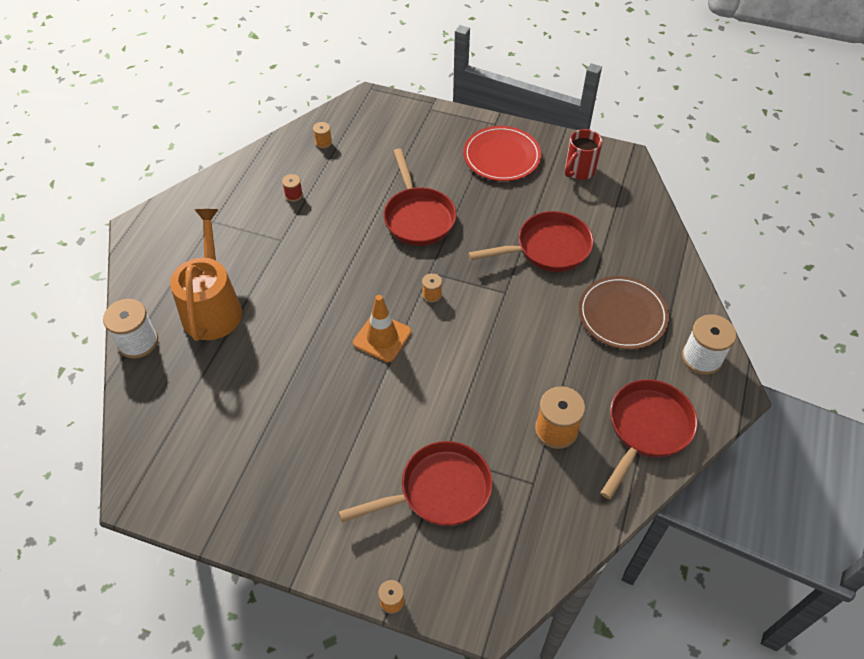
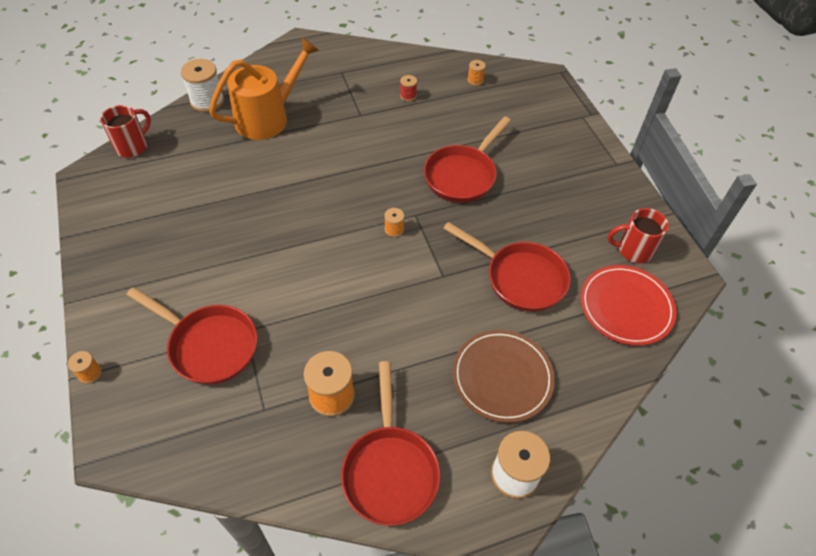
camera: 50 degrees right, 0 degrees up
(136, 435) = (133, 147): none -> red mug
(382, 337) = (324, 224): orange traffic cone -> none
(501, 156) = (586, 189): red plate -> red plate (626, 307)
(646, 429) = (390, 470): red pan -> red pan turned 90 degrees clockwise

